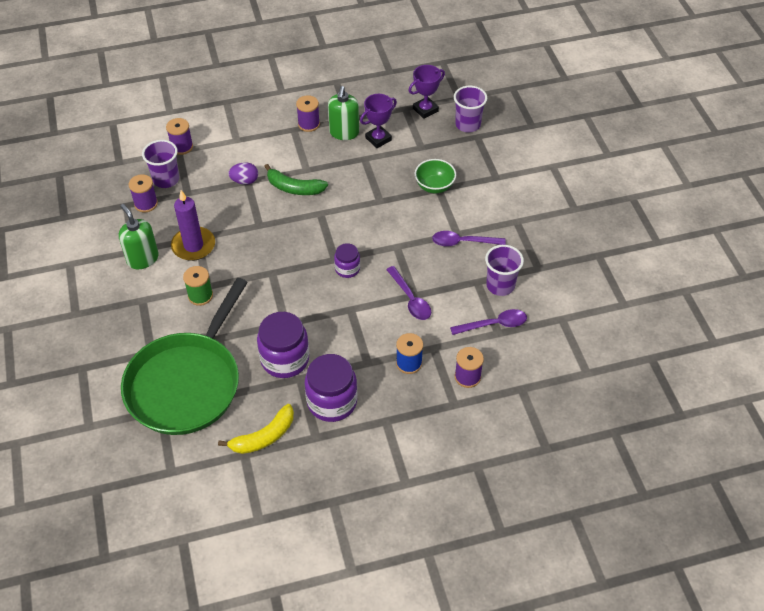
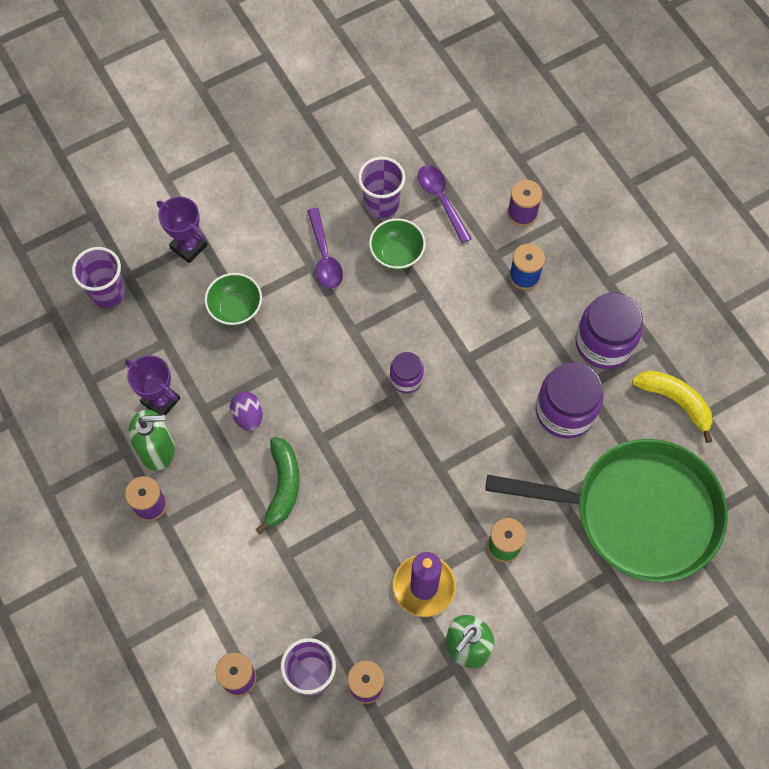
camera: 105 degrees left, 15 degrees up
(245, 181) = (286, 558): purple egg -> purple egg (248, 416)
(410, 299) = (431, 295): purple spoon -> none
(425, 110) = (87, 353): purple trophy -> purple trophy (188, 247)
(452, 285) = (397, 254): none -> green bowl

